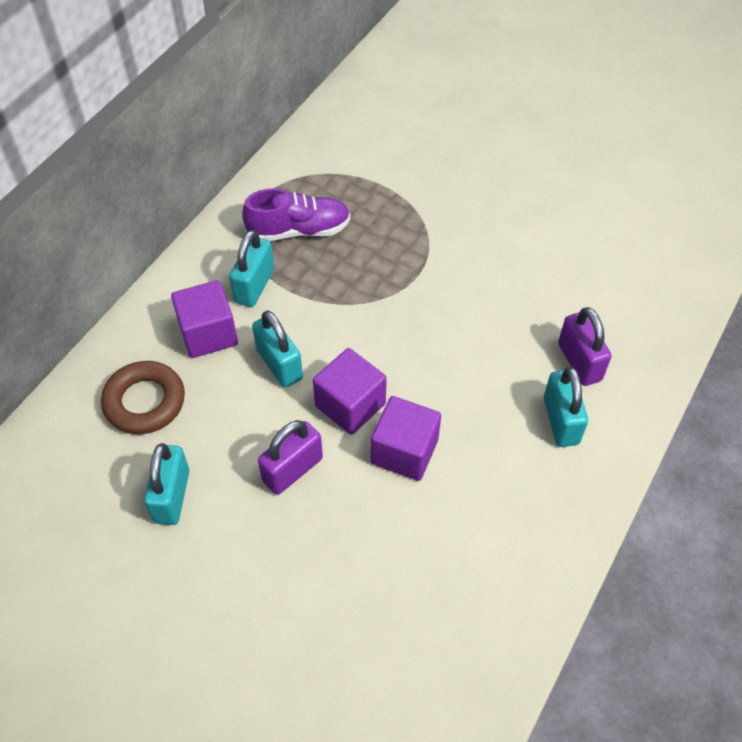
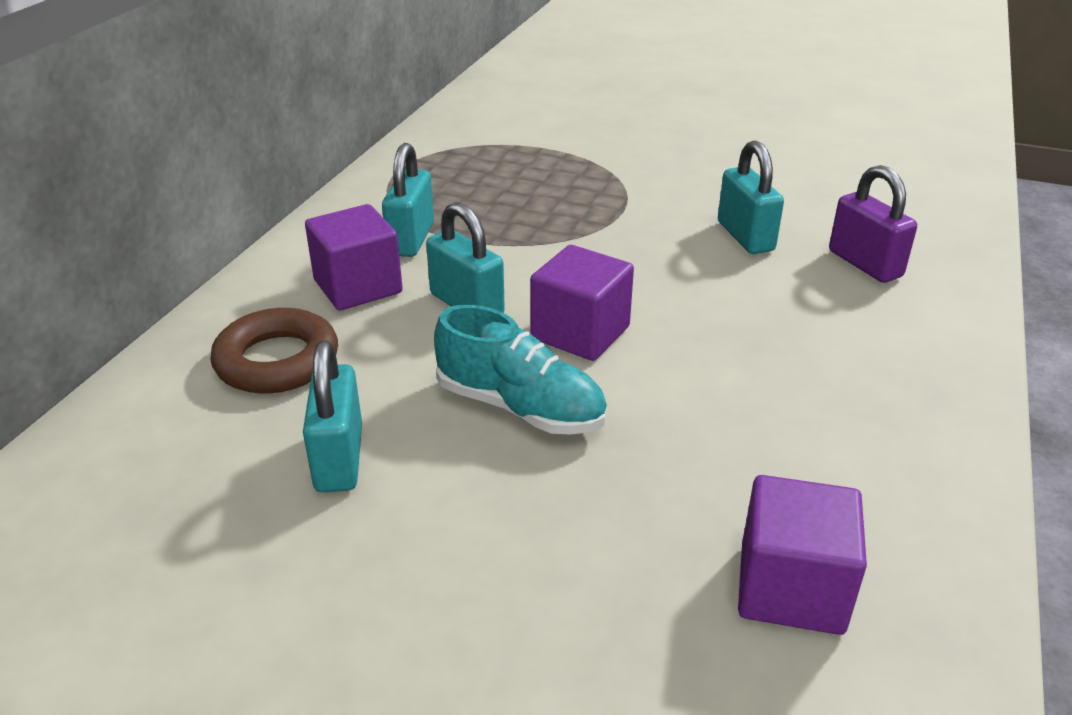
camera: 10 degrees left, 20 degrees down
(292, 470) = (520, 407): purple padlock -> turquoise shoe
(298, 230) = (455, 190): purple shoe -> none
(404, 451) = (676, 370): purple cube -> purple cube (791, 588)
(560, 421) = (873, 318): turquoise padlock -> turquoise padlock (745, 236)

